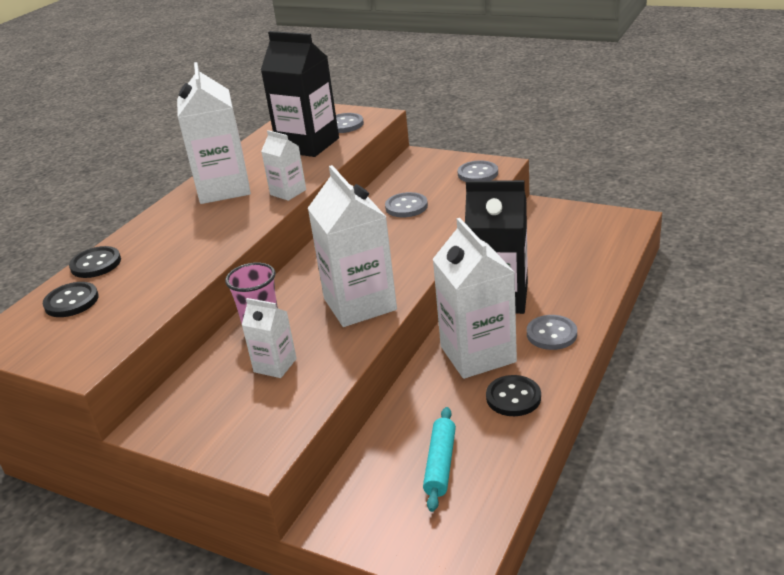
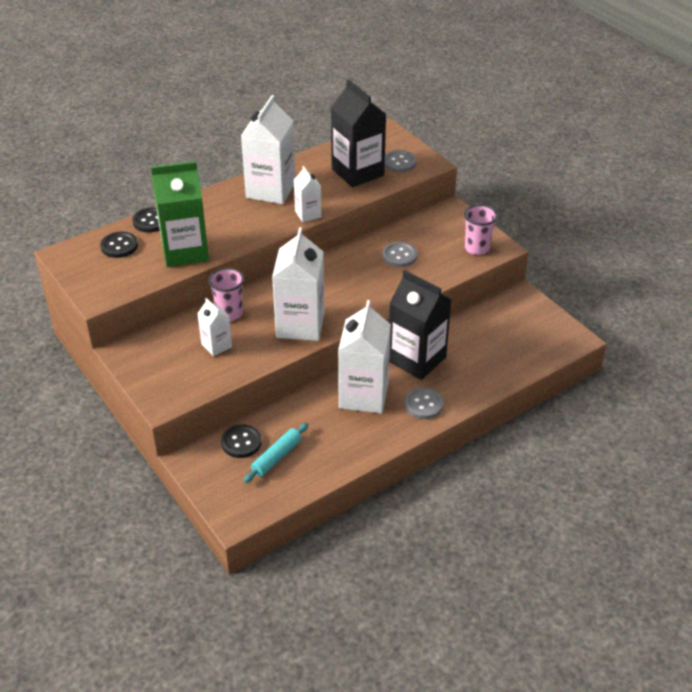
camera: 25 degrees right, 10 degrees up
(167, 275) = (185, 251): none -> green carton
(478, 174) = (477, 248): grey button -> pink cup
(513, 397) = (357, 437): black button -> black button (241, 442)

